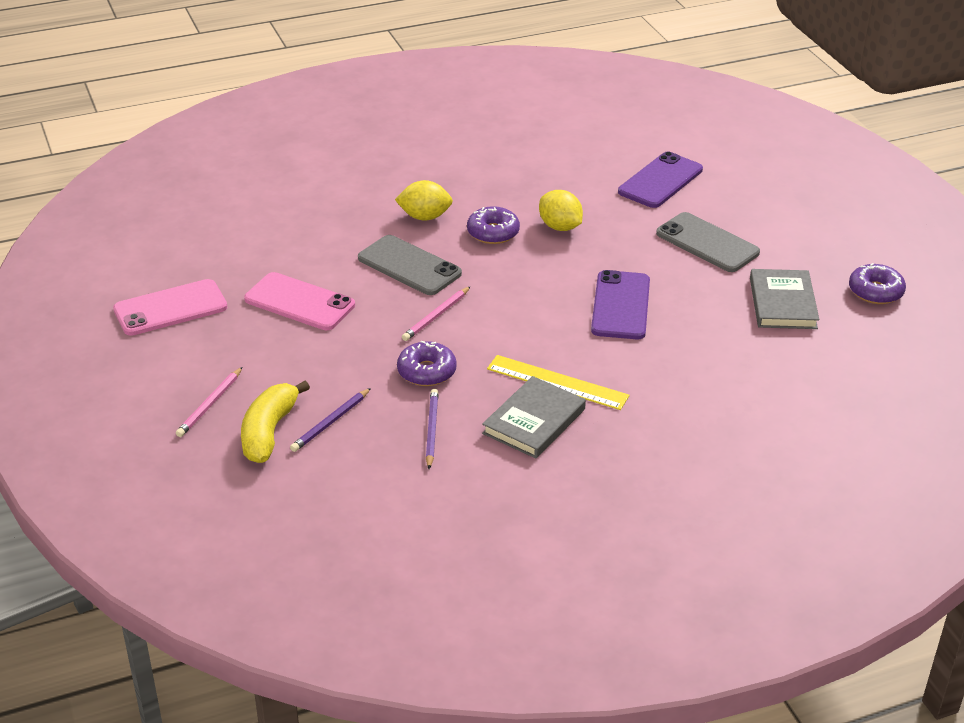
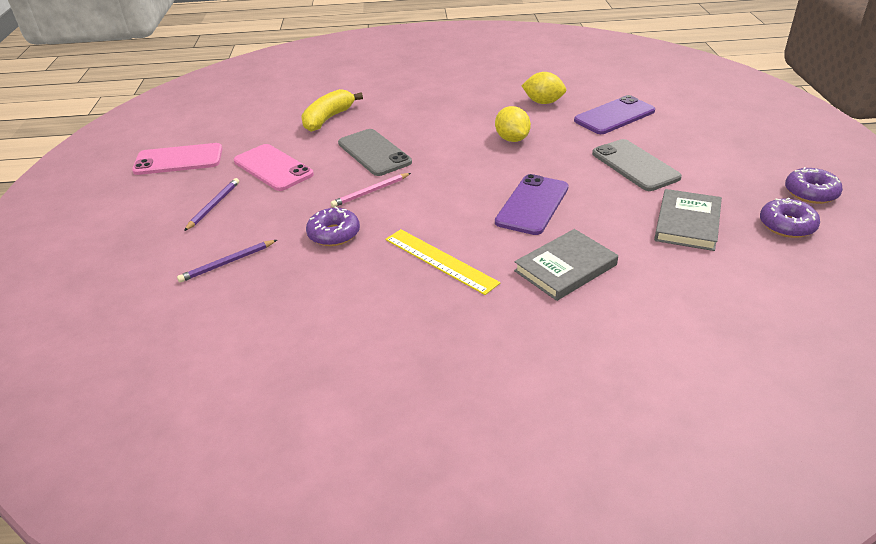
camera: 20 degrees right, 0 degrees up
(210, 404) = (148, 233): pink pencil -> none
(269, 432) = (174, 262): yellow banana -> yellow banana (328, 119)
(424, 217) = (408, 121): yellow lemon -> yellow lemon (543, 102)
(431, 430) = (304, 284): purple pencil -> purple pencil (213, 206)
(493, 232) = (455, 137): purple donut -> purple donut (810, 193)
(534, 421) = (399, 292): grey book -> grey book (565, 268)

